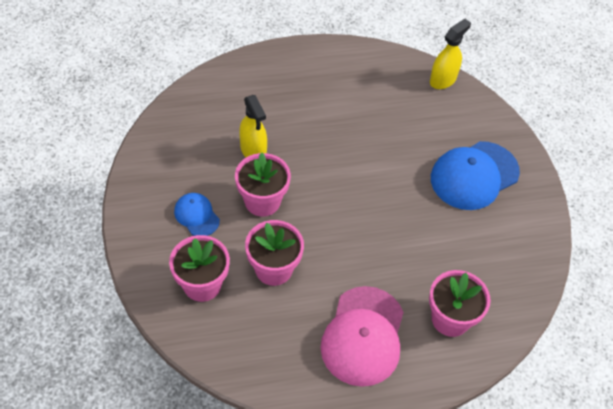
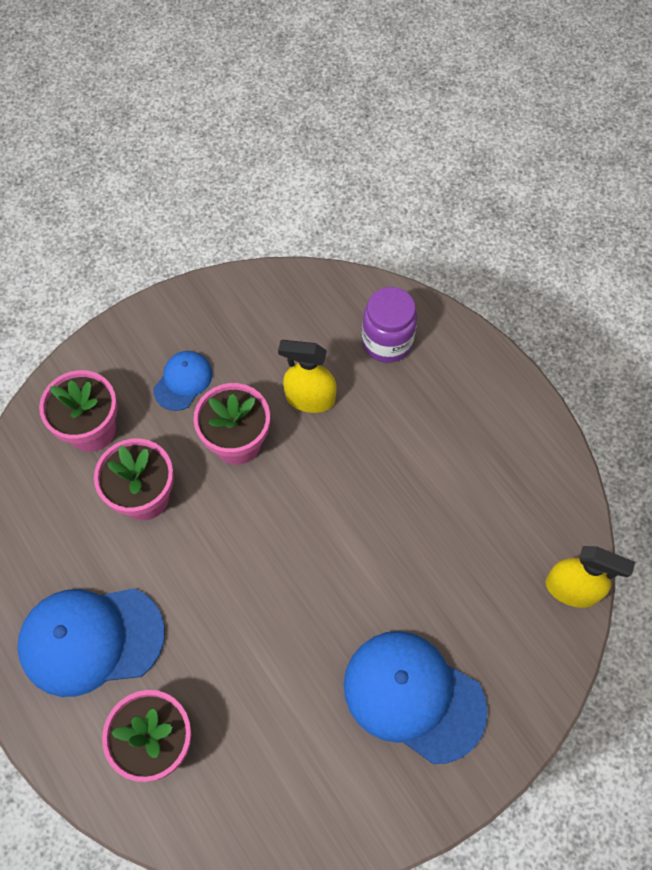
camera: 70 degrees right, 10 degrees up
(236, 95) = (387, 342): none -> purple jar
(253, 150) = (310, 398): yellow spray bottle -> yellow spray bottle turned 60 degrees clockwise
(363, 336) = (91, 639): pink cap -> blue cap

